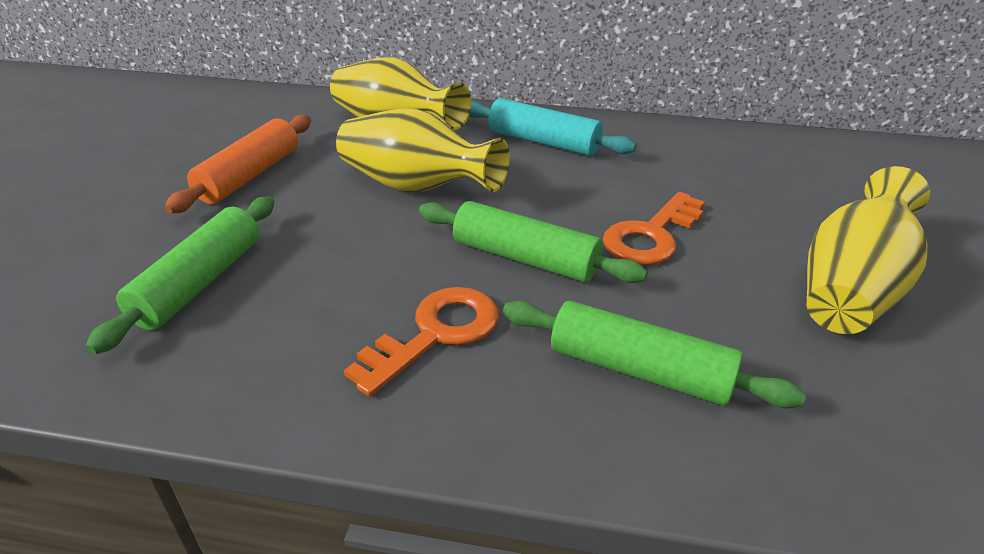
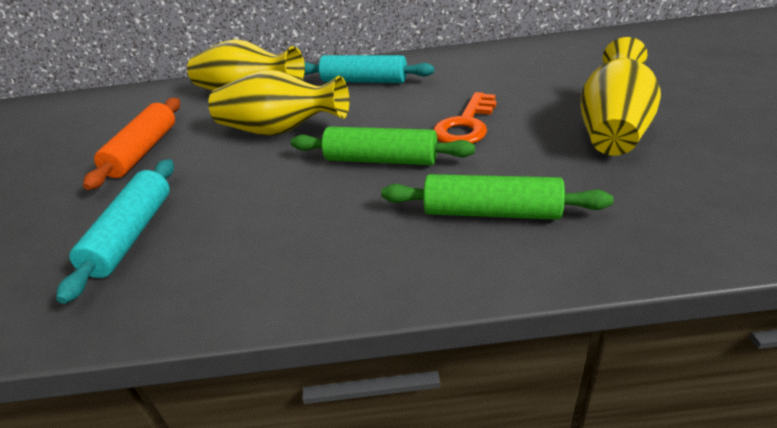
camera: 10 degrees left, 0 degrees up
(200, 283) = (132, 235): green rolling pin -> turquoise rolling pin
(435, 334) = (334, 225): orange key -> none

